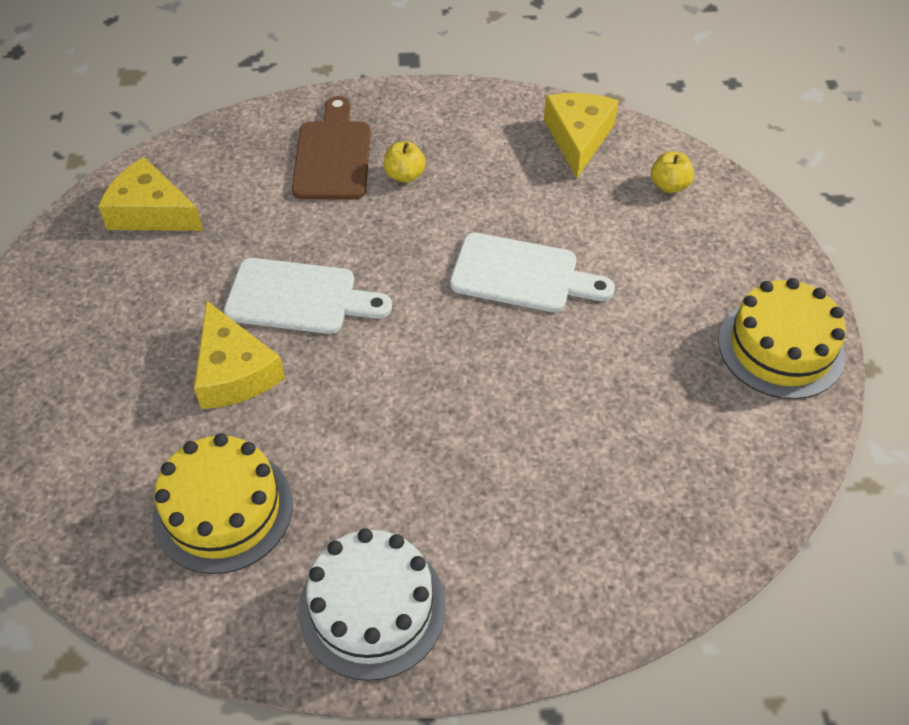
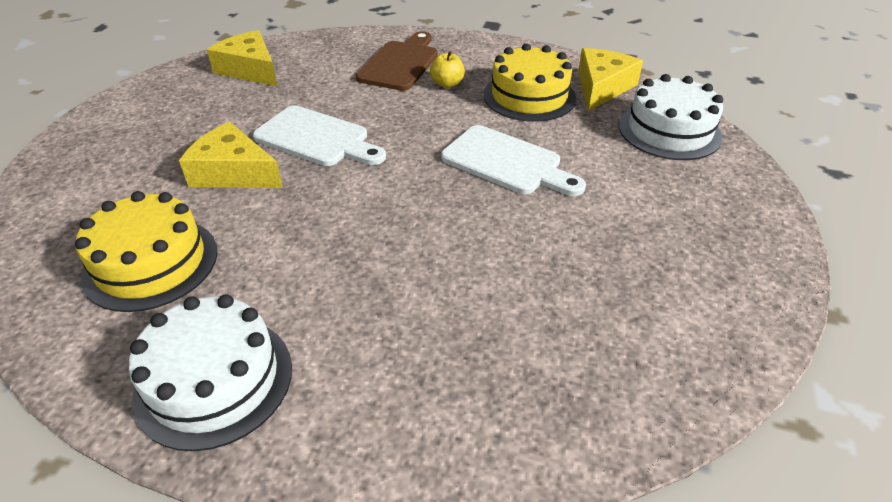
camera: 20 degrees right, 10 degrees down
(234, 371) = (233, 172): yellow cheese -> yellow cheese turned 120 degrees clockwise
(669, 185) = (669, 131): yellow apple -> white cake
(780, 347) = (736, 272): yellow cake -> yellow cake (529, 96)

